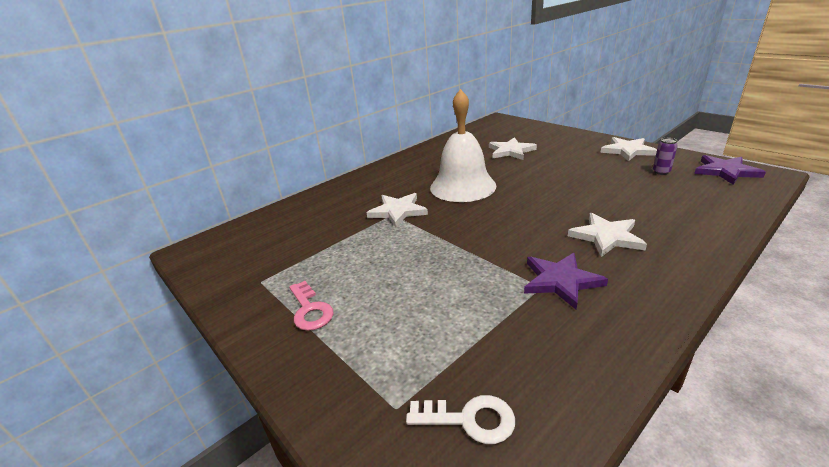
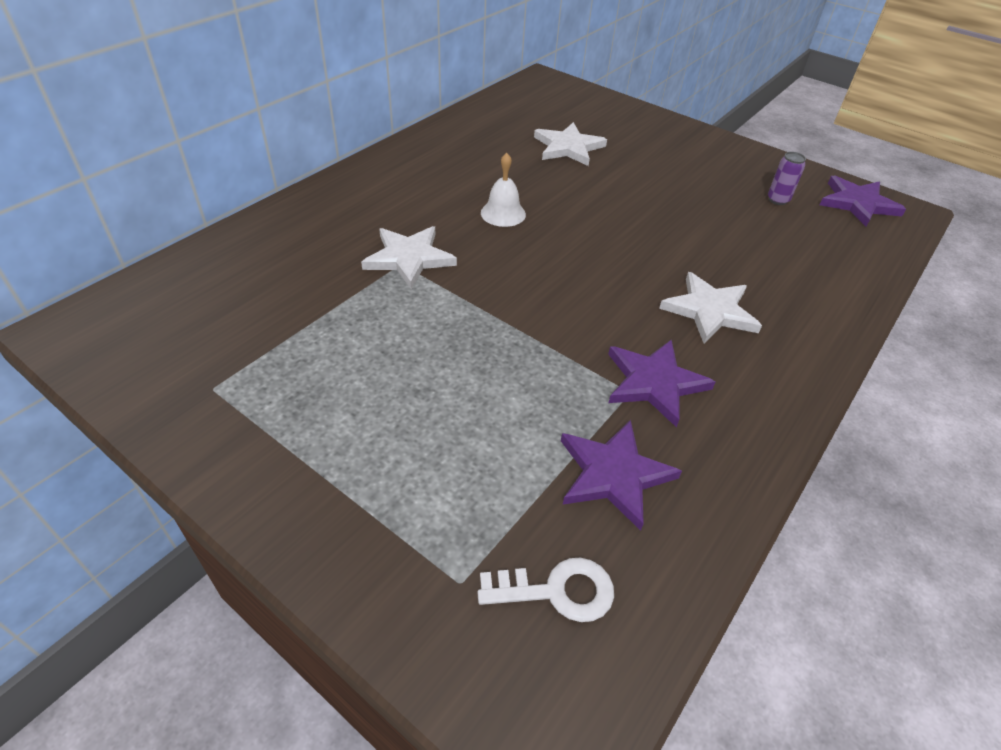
camera: 15 degrees left, 15 degrees up
(310, 310) = (306, 437): pink key -> none
(463, 186) = (503, 213): white bell -> white bell, size x0.45
(523, 340) = (613, 474): none -> purple star
(627, 151) = (733, 158): white star -> none

